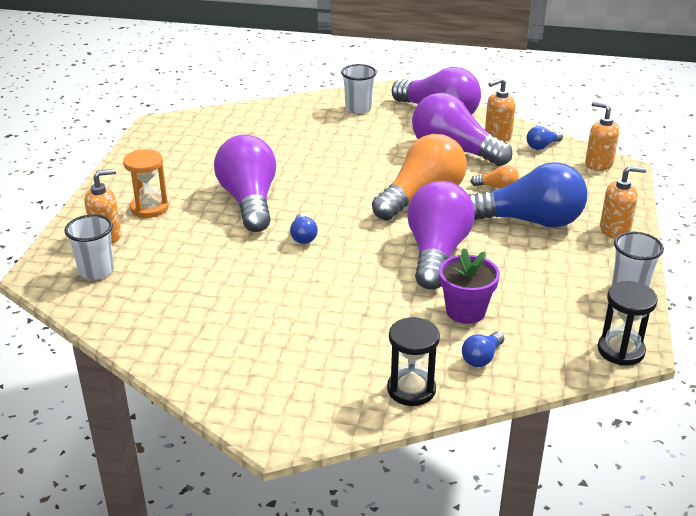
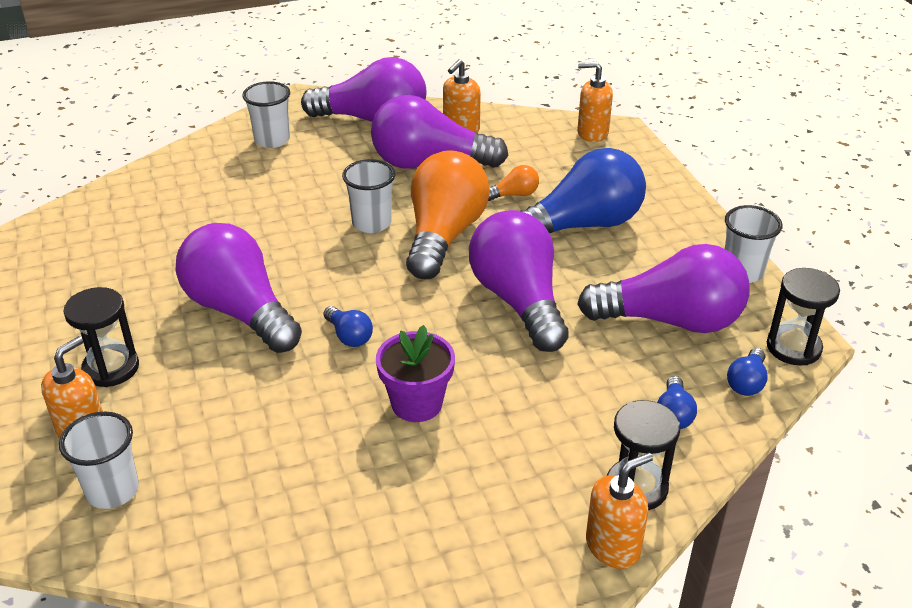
camera: 30 degrees left, 5 degrees up
(149, 208) = (111, 368): orange hourglass -> black hourglass
(379, 176) = (371, 223): none -> white cup
(465, 311) = (609, 363): purple flower pot -> purple flower pot (416, 403)
(538, 301) = (670, 320): none -> purple light bulb
(542, 146) = (518, 128): blue light bulb -> blue light bulb (746, 382)
(615, 230) = (672, 207): orange soap dispenser -> orange soap dispenser (613, 546)

